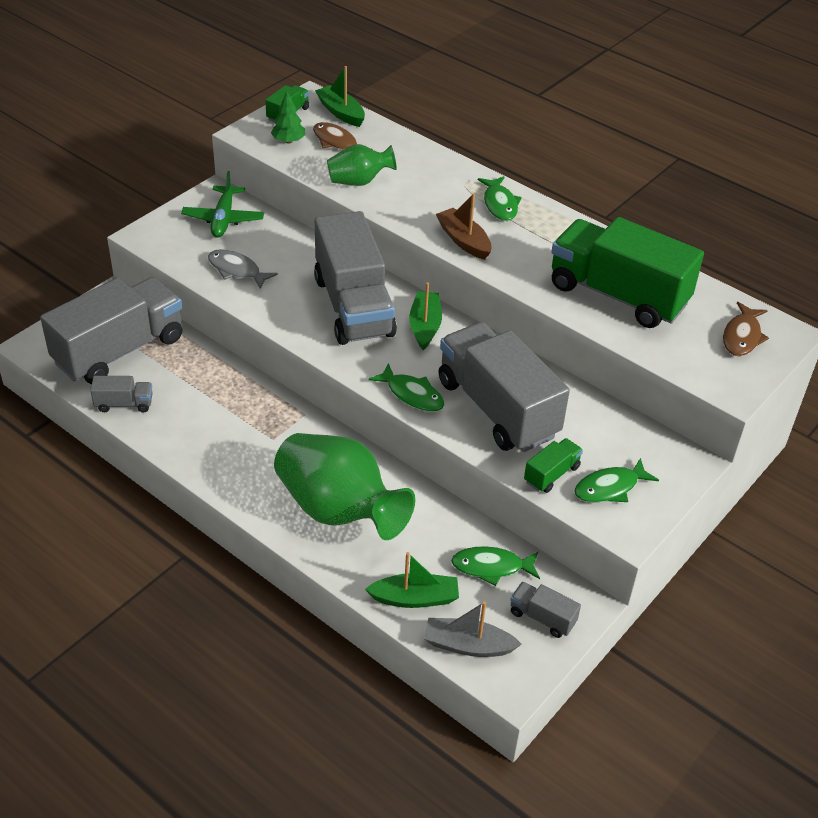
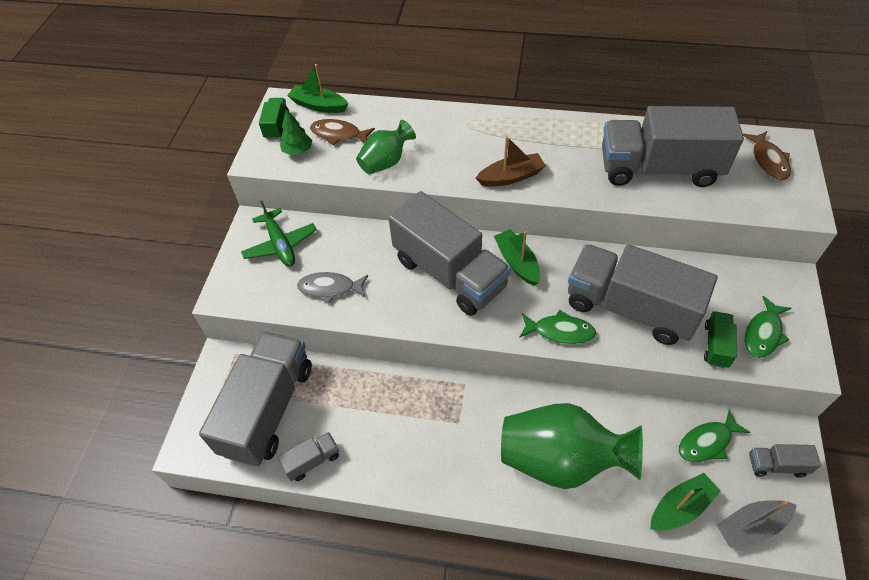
camera: 25 degrees left, 10 degrees up
(464, 241) = (511, 177): brown boat -> brown boat turned 135 degrees clockwise
(499, 204) = (508, 131): green fish -> none
(618, 295) = (659, 169): green truck -> grey truck

